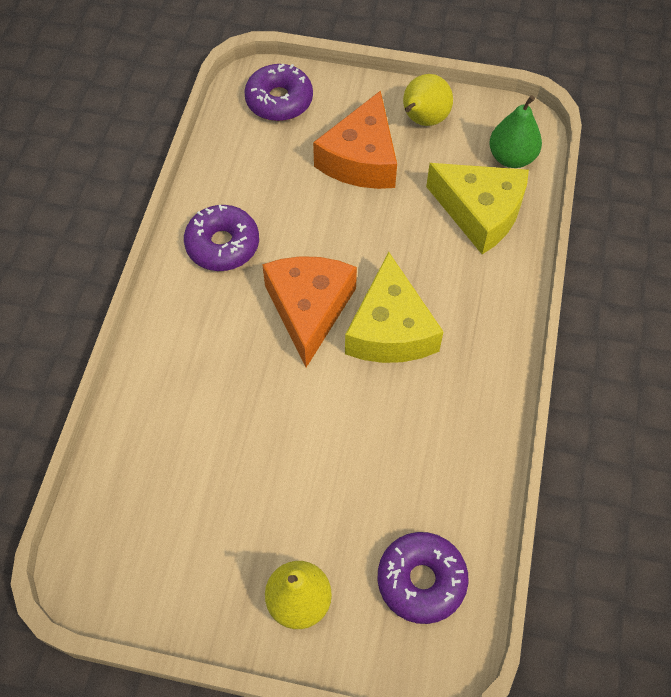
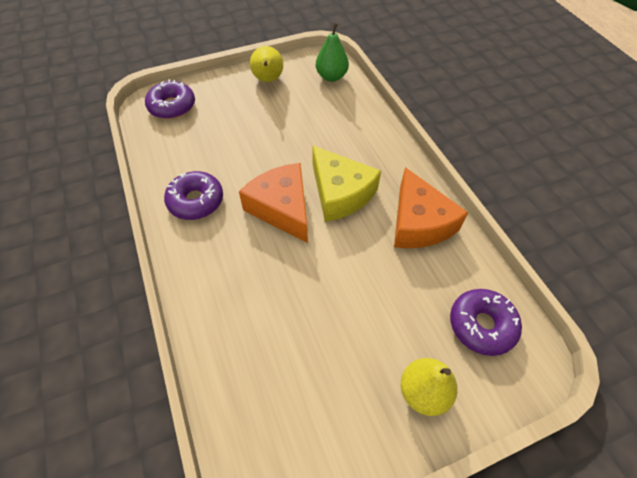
camera: 35 degrees left, 5 degrees down
(361, 159) = (248, 114): orange cheese -> orange cheese (419, 223)
(480, 212) = (338, 109): yellow cheese -> none

